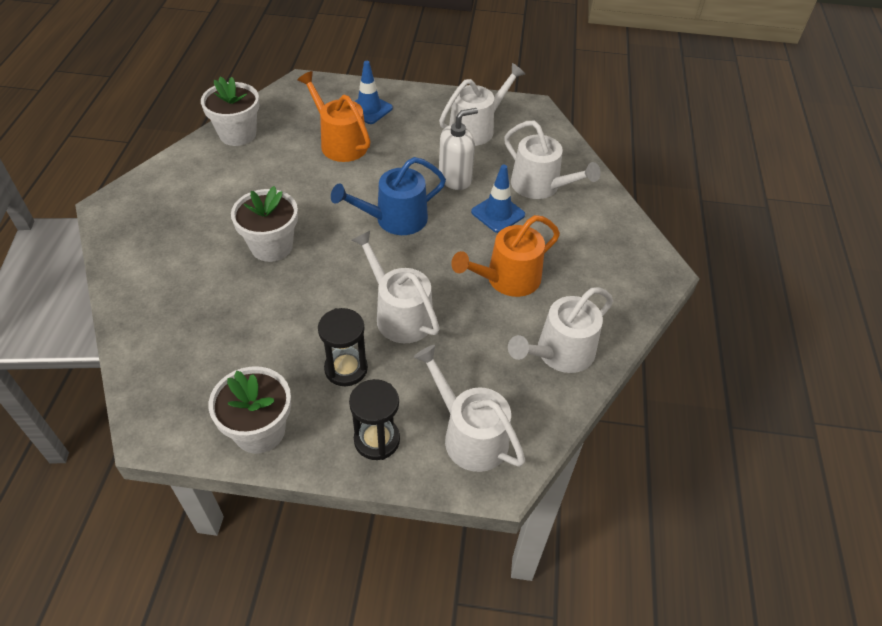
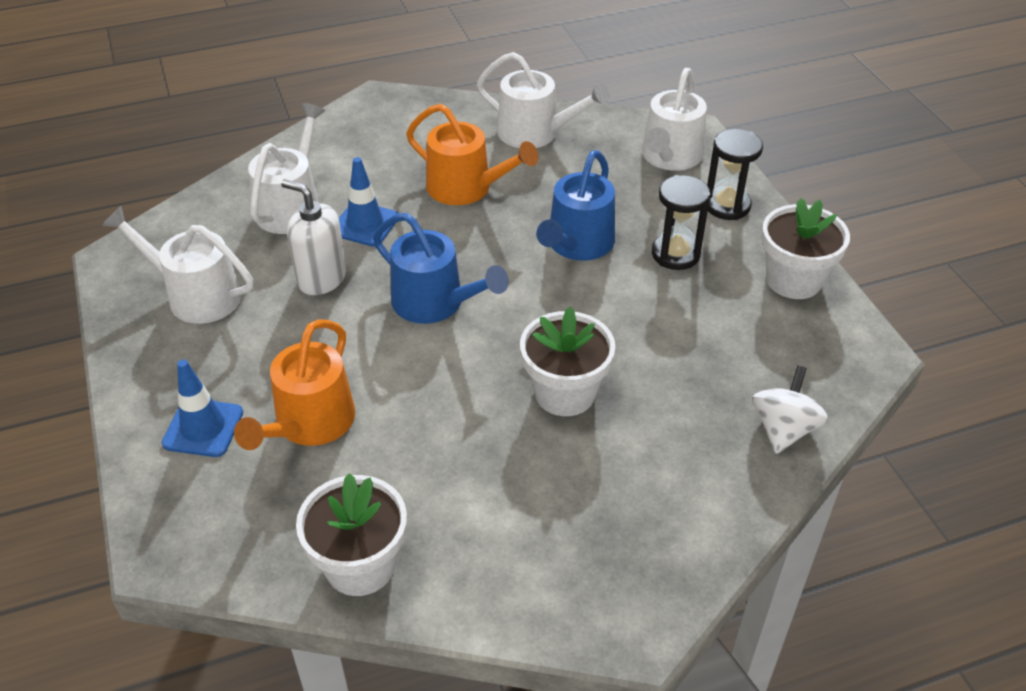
camera: 115 degrees left, 5 degrees down
(148, 335) = (783, 429): none -> white spinning top
(399, 315) = (577, 244): white watering can -> blue watering can

